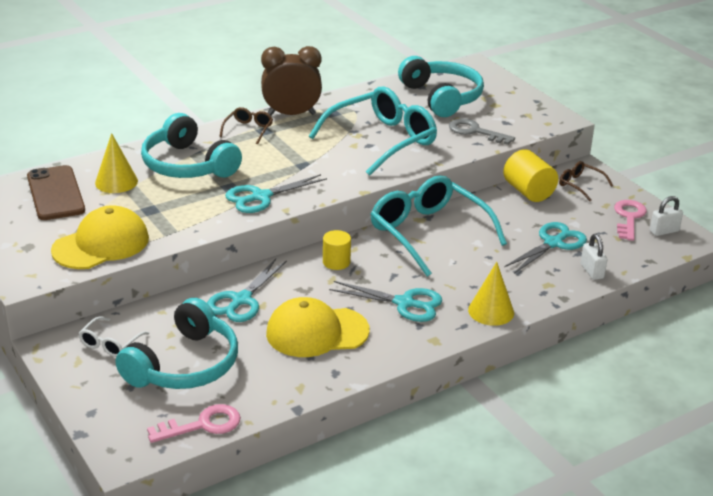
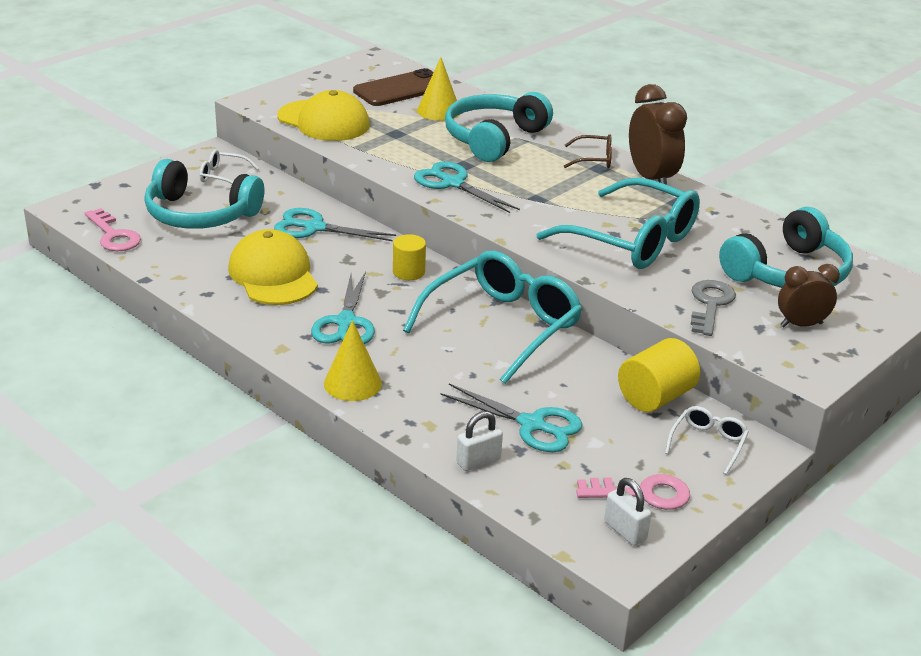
camera: 75 degrees right, 0 degrees up
(505, 108) = (801, 325): none -> brown clock
(580, 185) = (708, 443): brown glasses -> white glasses

